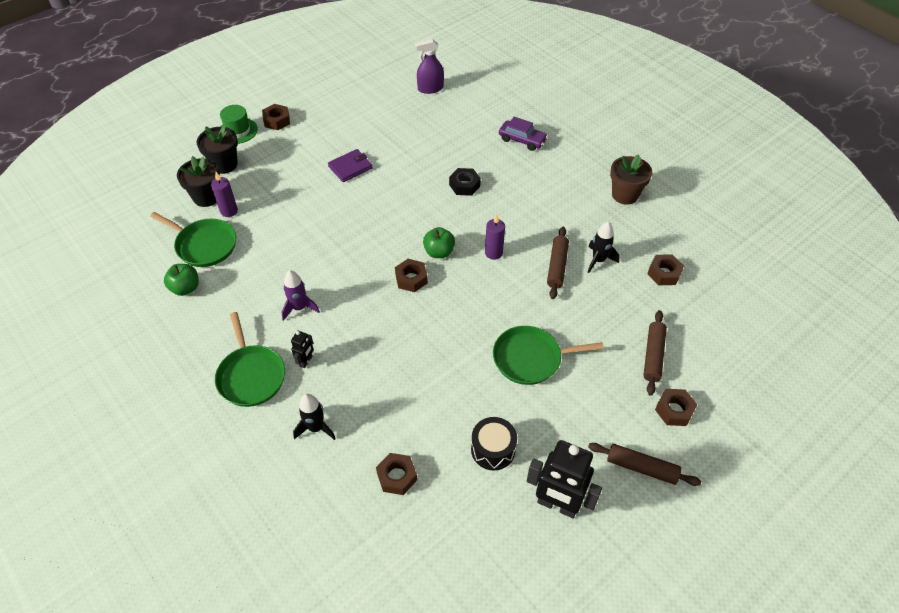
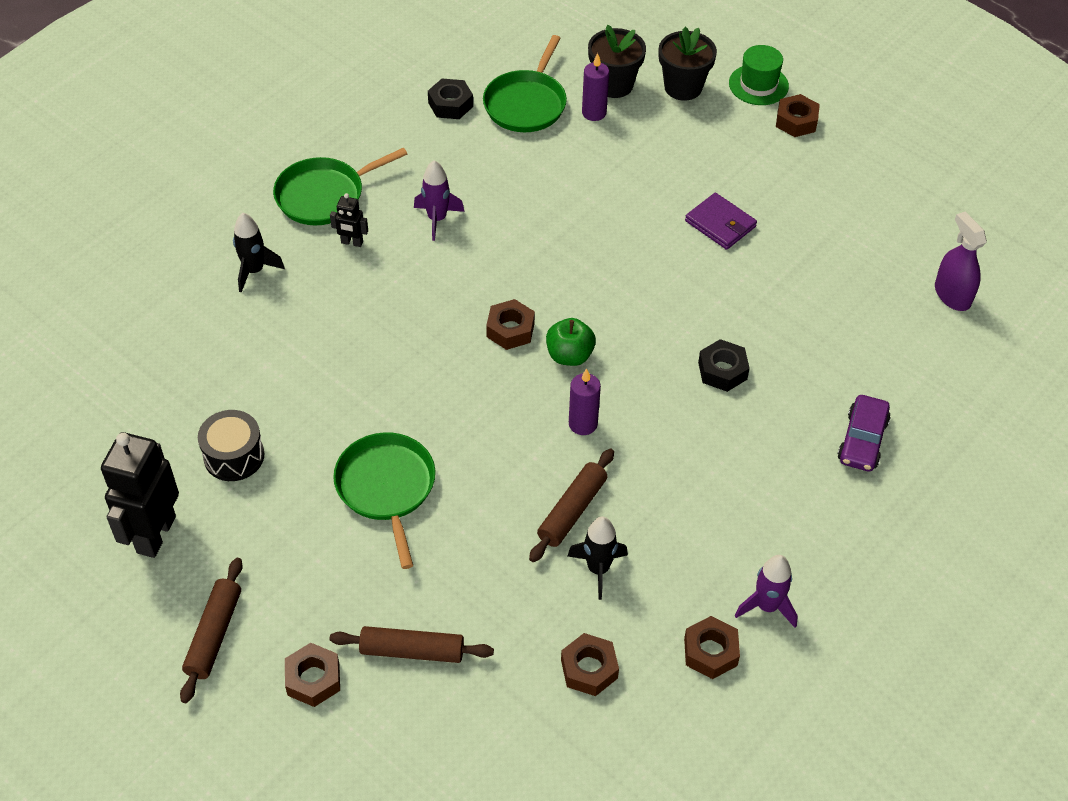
camera: 80 degrees right, 0 degrees up
(185, 288) = (450, 104): green apple -> black nut
(397, 476) = (191, 360): brown nut -> brown nut (710, 652)
(557, 266) = (572, 511): brown rolling pin -> brown rolling pin turned 60 degrees counterclockwise
(625, 195) = (767, 606): brown flower pot -> purple rocket

